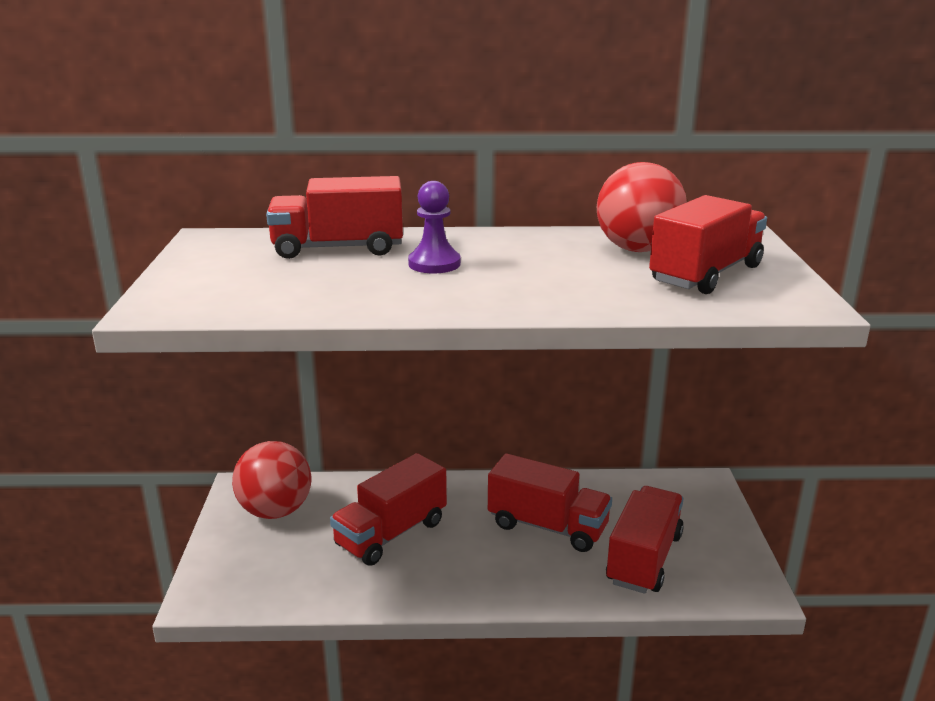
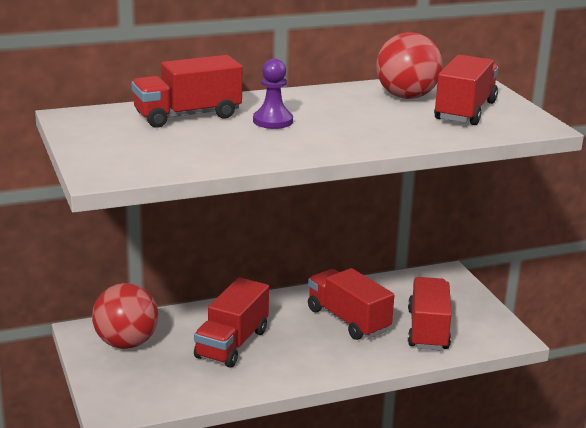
camera: 20 degrees left, 0 degrees up
(547, 526) = (348, 320): red truck -> red truck turned 135 degrees counterclockwise

